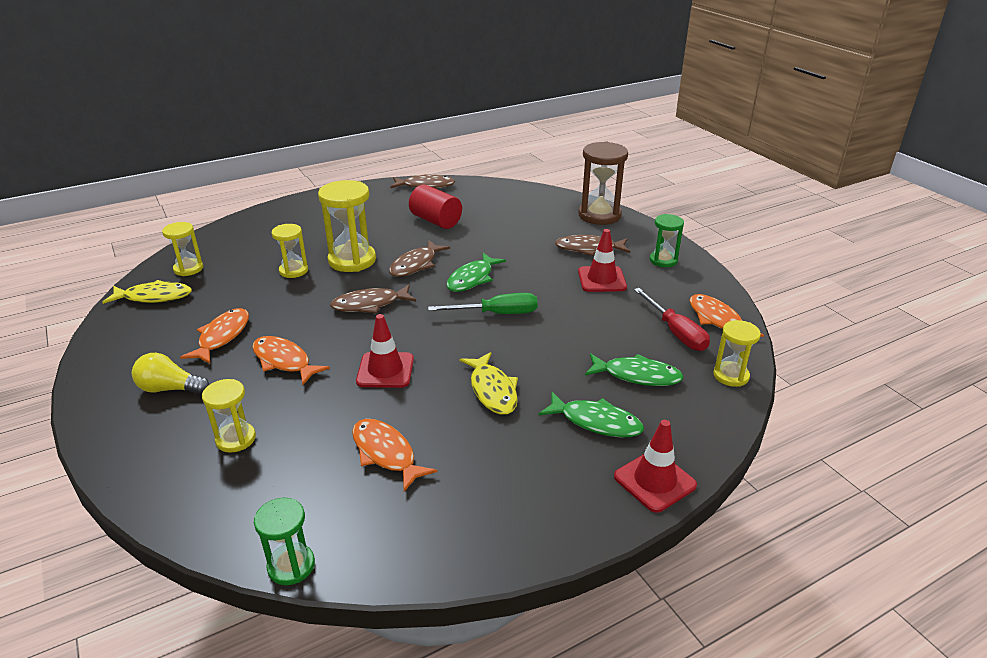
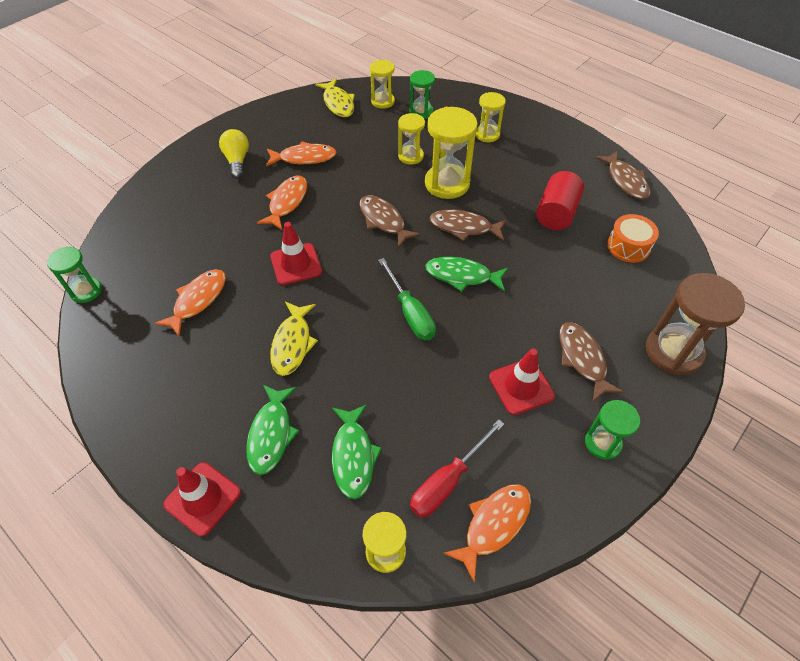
camera: 70 degrees right, 20 degrees up
(234, 251) = (421, 112): none -> green hourglass
(236, 439) = (195, 215): yellow hourglass -> yellow hourglass (487, 134)
(492, 390) = (292, 343): yellow fish -> yellow fish turned 45 degrees counterclockwise
(494, 203) = (628, 246): none -> orange drum

